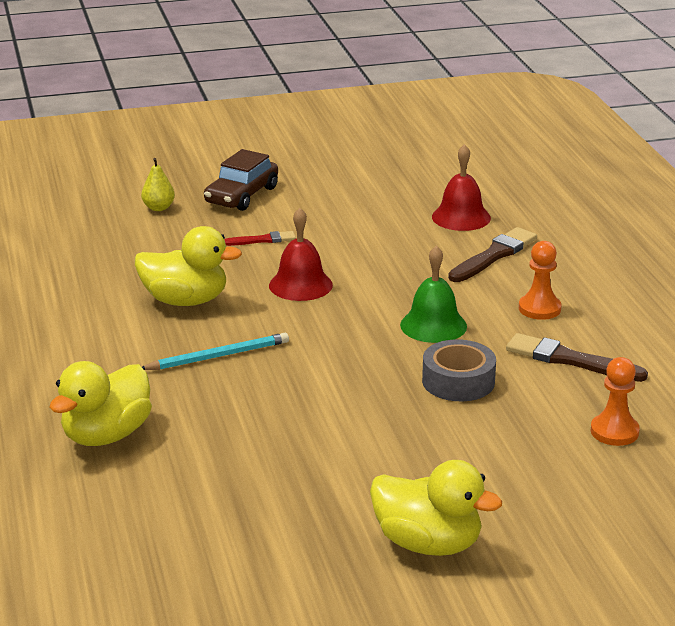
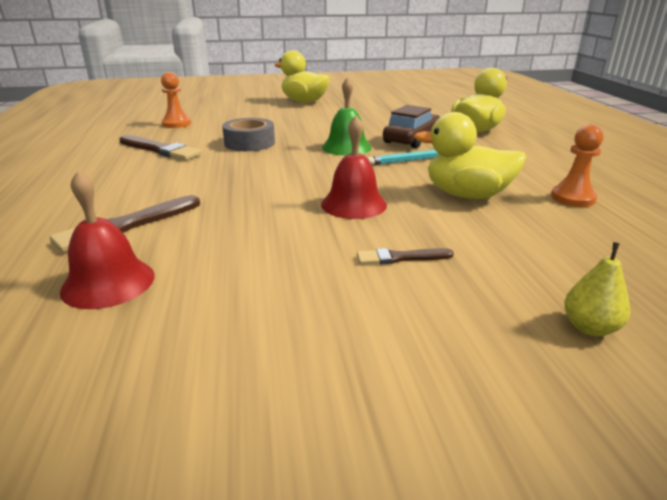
camera: 175 degrees left, 0 degrees up
(242, 195) = (453, 353): brown car -> brown car (411, 139)
(262, 240) = (400, 258): red brush -> brown brush
(433, 325) = (243, 171): green bell -> green bell (346, 147)
(539, 309) = (142, 178): orange pawn -> orange pawn (573, 198)

